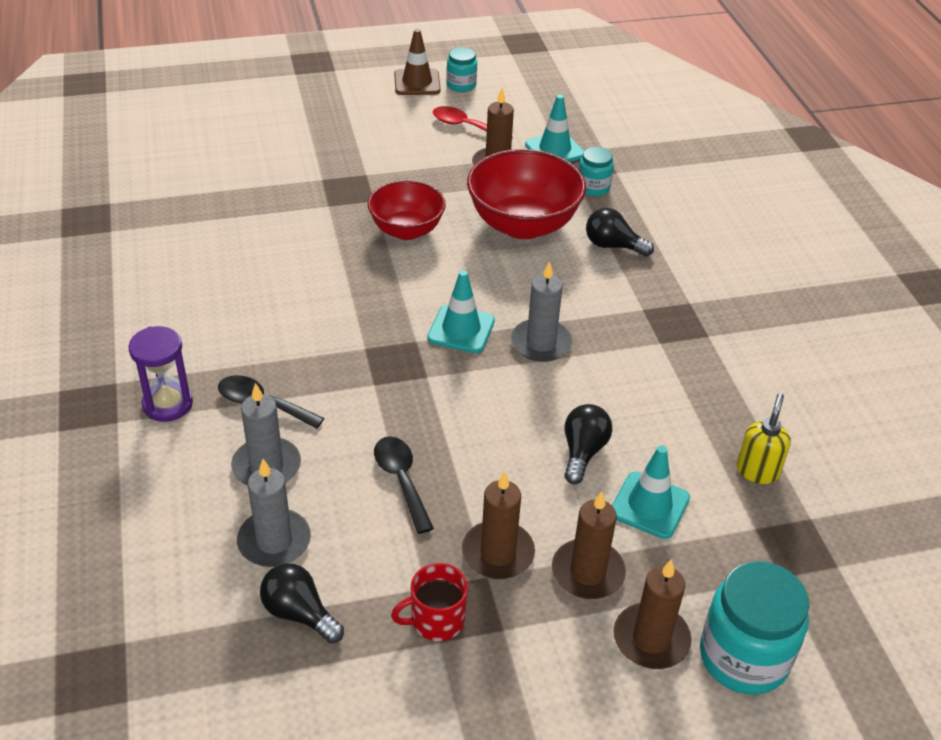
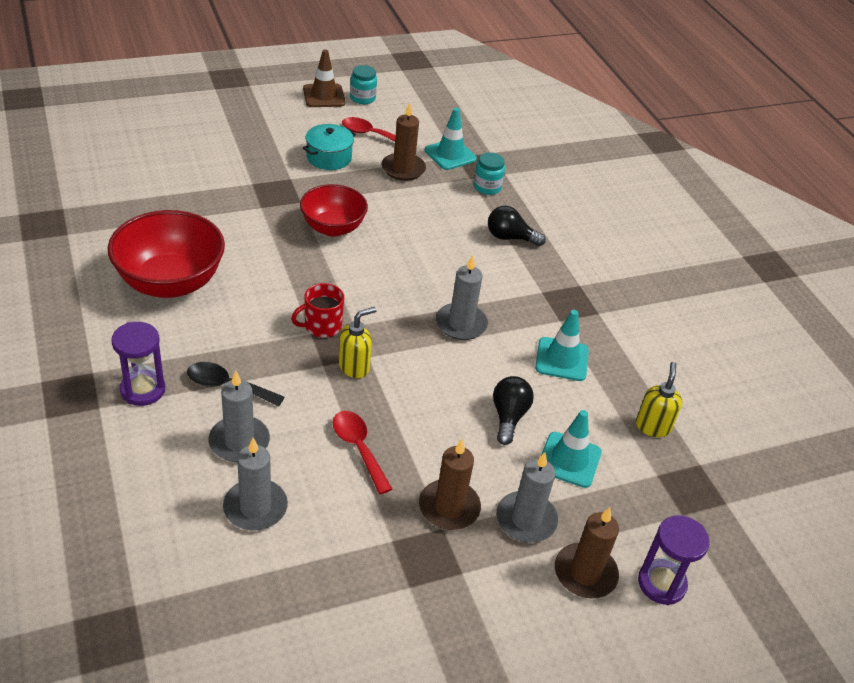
camera: 10 degrees left, 0 degrees up
(299, 613) = (286, 570): black light bulb -> none
(401, 480) = (359, 448): black spoon -> red spoon
(409, 387) = (354, 367): none -> yellow soap dispenser
(413, 151) = (329, 157): none -> turquoise pot
(436, 620) = (404, 568): red mug -> red mug (321, 326)
(461, 329) = (391, 314): turquoise traffic cone -> turquoise traffic cone (561, 359)
(523, 225) = (432, 221): red bowl -> red bowl (170, 282)
(587, 572) = (526, 519): brown candle -> grey candle
(743, 657) = (661, 583): turquoise jar -> purple hourglass

